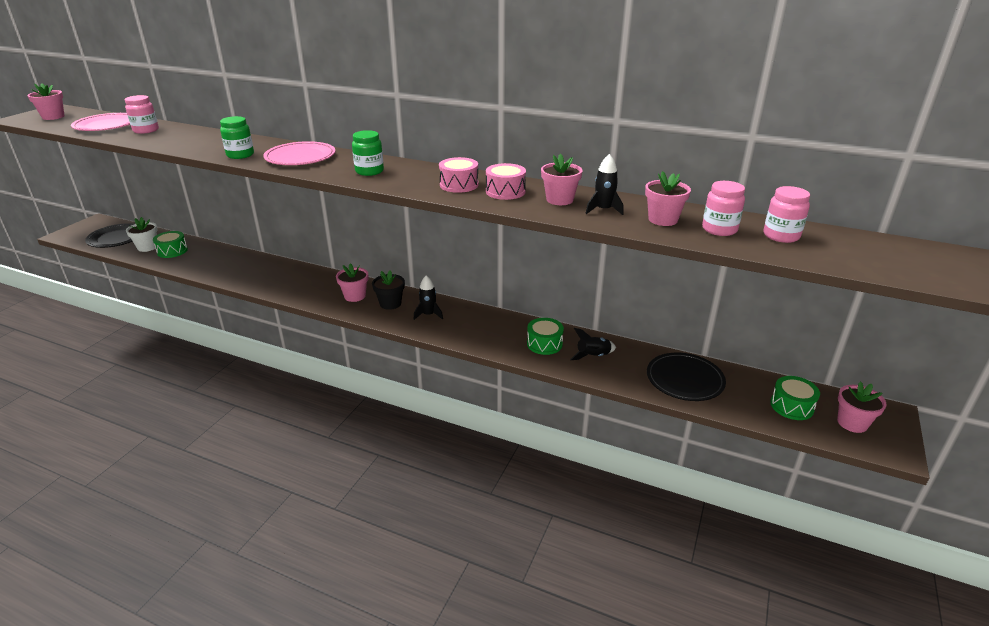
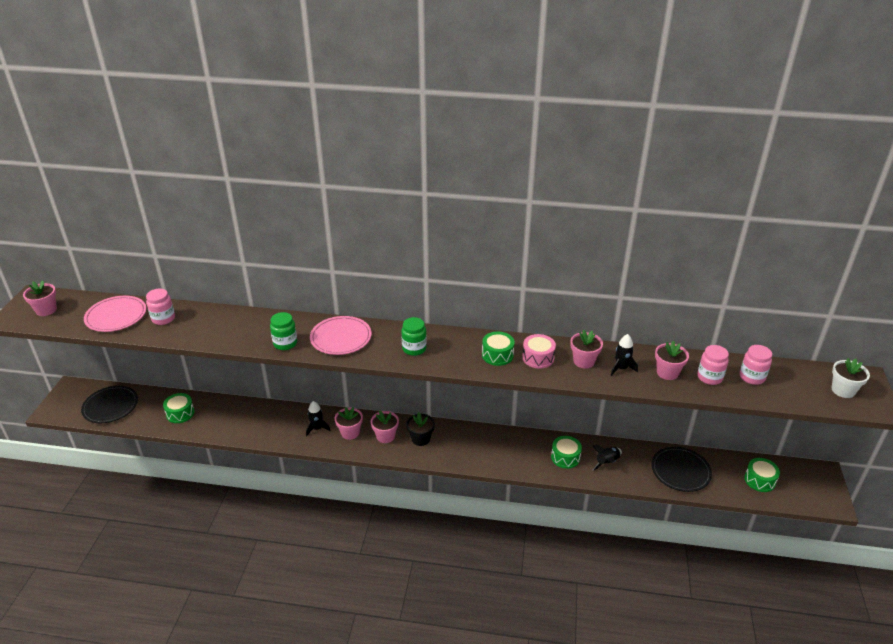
camera: 15 degrees left, 5 degrees up
(147, 247) = (151, 413): white flower pot -> white flower pot (843, 390)
(428, 314) = (459, 445): black rocket -> black rocket (317, 428)
(459, 185) = (497, 355): pink drum -> green drum
(852, 423) = (802, 486): pink flower pot -> pink flower pot (350, 433)

